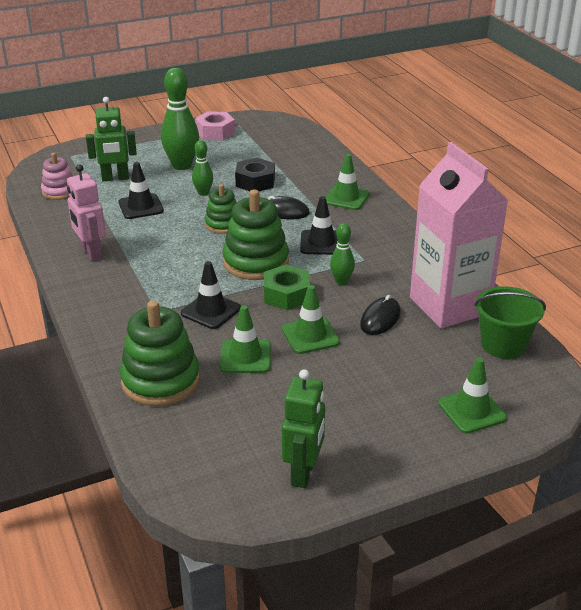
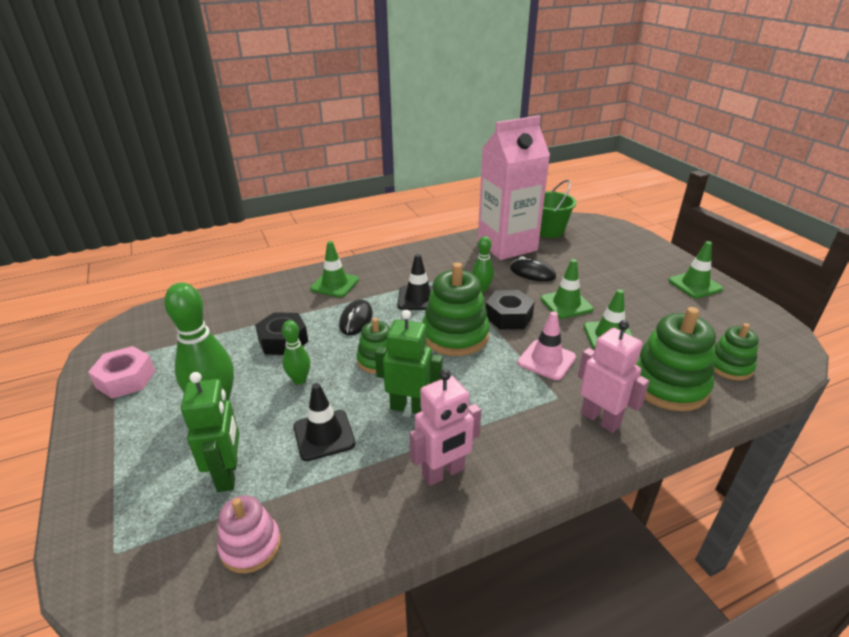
camera: 90 degrees left, 0 degrees up
(124, 330) = (600, 419): none -> pink robot
(182, 433) = (729, 366): none -> green stacking toy
(211, 311) = (546, 360): black traffic cone -> pink traffic cone
(286, 295) = (508, 316): green nut -> black nut
(303, 473) = (729, 307): green robot -> green robot (409, 407)
(472, 411) = (624, 245): green traffic cone -> green traffic cone (695, 285)

